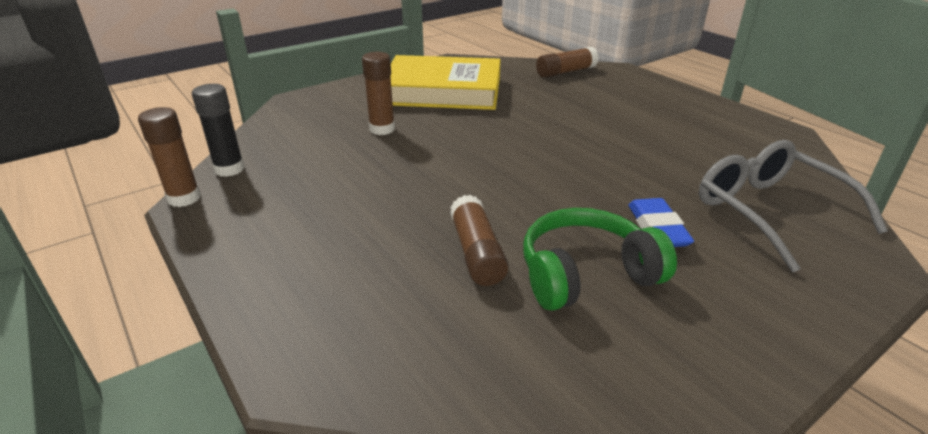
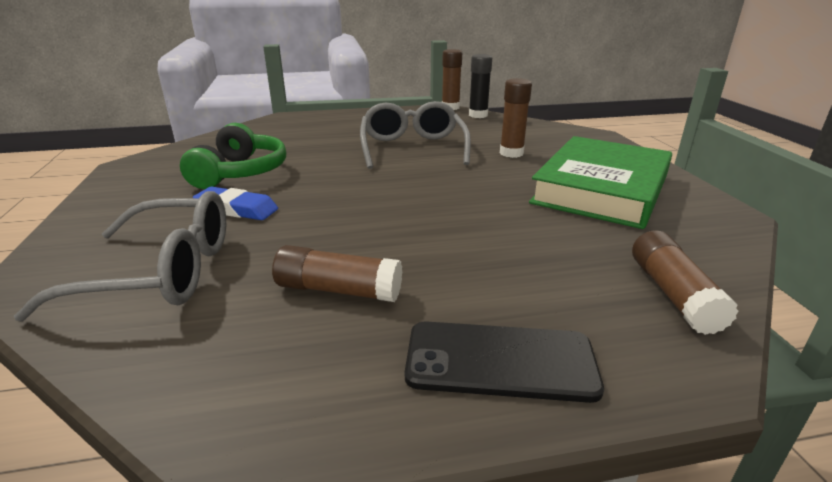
camera: 115 degrees right, 5 degrees down
(402, 182) = (412, 148): none -> grey glasses
(443, 91) = (601, 189): yellow book -> green book
(477, 253) = (306, 153): brown glue stick -> brown glue stick (338, 290)
(667, 98) = (500, 361): none -> black phone

